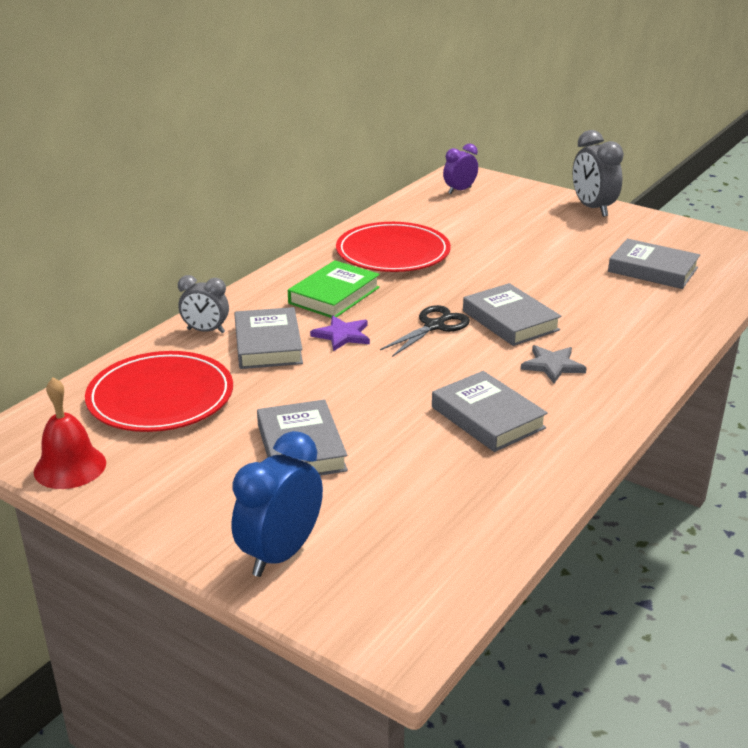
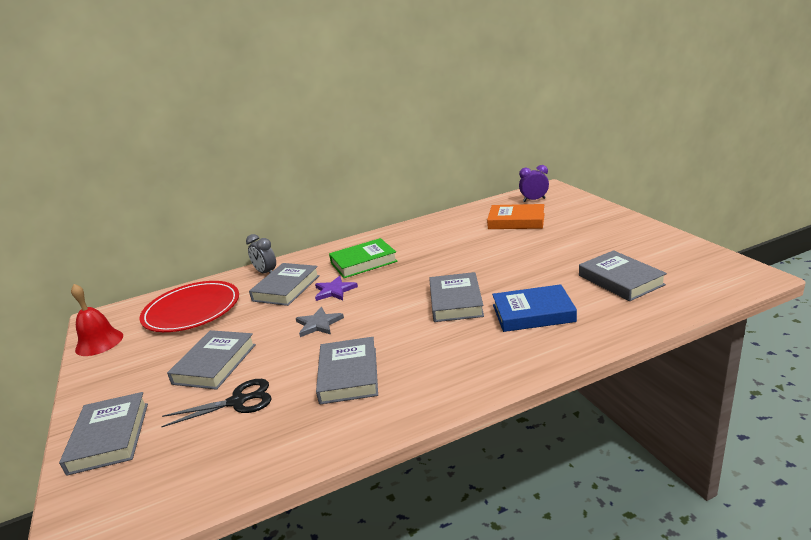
camera: 35 degrees right, 5 degrees down
(280, 554) = (109, 437): blue clock -> grey book
(393, 252) = (435, 238): red plate -> none
(434, 326) = (398, 295): black scissors -> black scissors (237, 402)
(469, 219) = (516, 221): none -> orange book
(552, 365) = (444, 344): grey star -> grey star (318, 324)
(592, 208) = (624, 223): grey clock -> none
(605, 317) = (533, 313): none -> blue book

